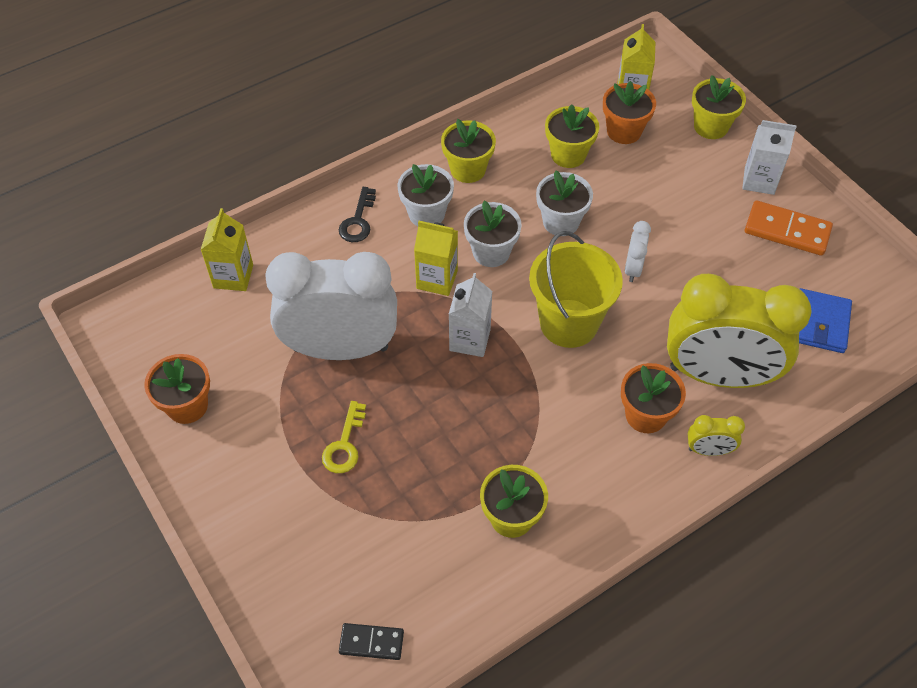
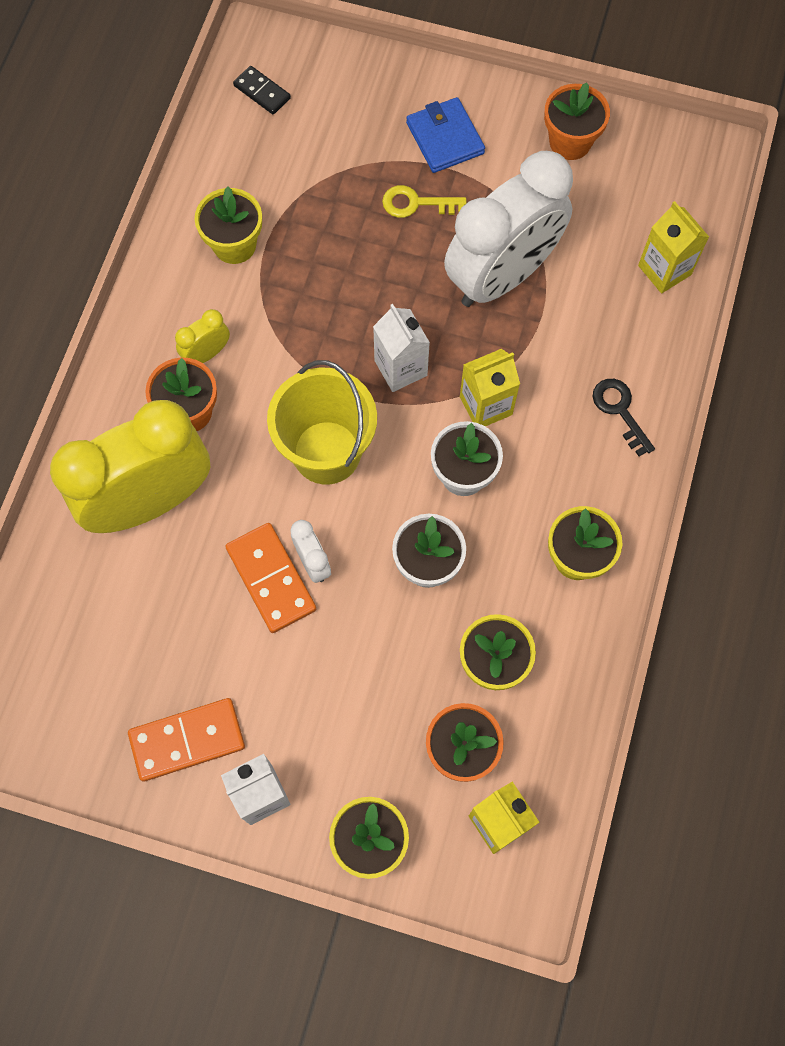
camera: 140 degrees right, 15 degrees up
(345, 444) = (416, 203): yellow key -> yellow key turned 60 degrees counterclockwise
(371, 642) = (262, 92): black domino -> black domino turned 75 degrees clockwise
(426, 214) = (564, 470): white flower pot -> none
(668, 277) = (271, 579): none -> orange domino
(708, 450) = (112, 418): yellow clock -> yellow clock (207, 354)
(819, 323) = (87, 637): blue wallet -> blue wallet (445, 138)

